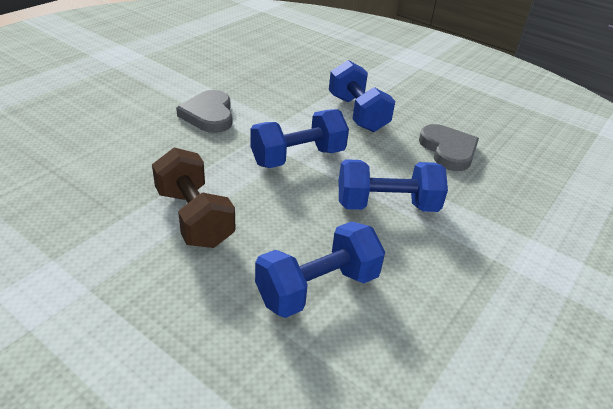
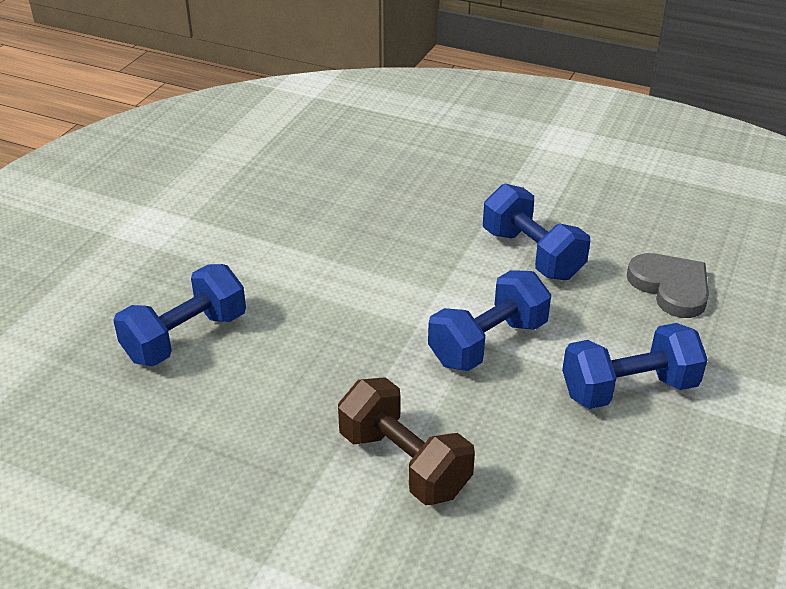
camera: 10 degrees left, 0 degrees up
(209, 115) = (338, 302): grey heart -> none
(317, 288) = (597, 521): blue dumbbell -> blue dumbbell (185, 337)

